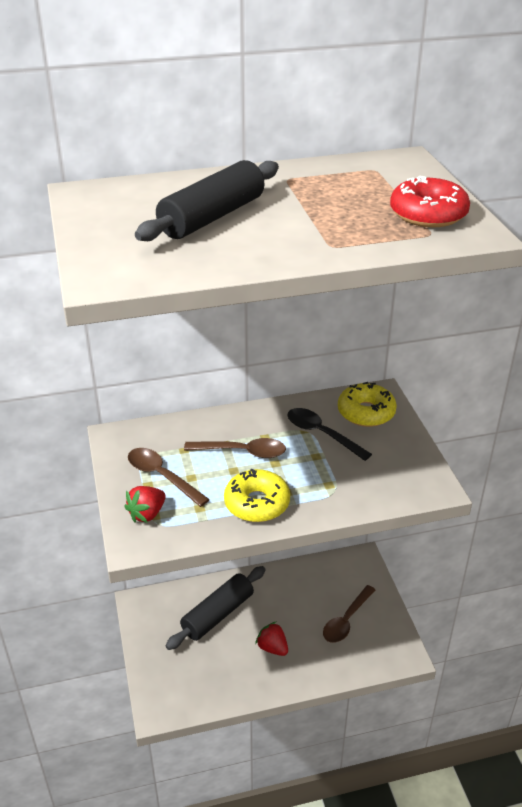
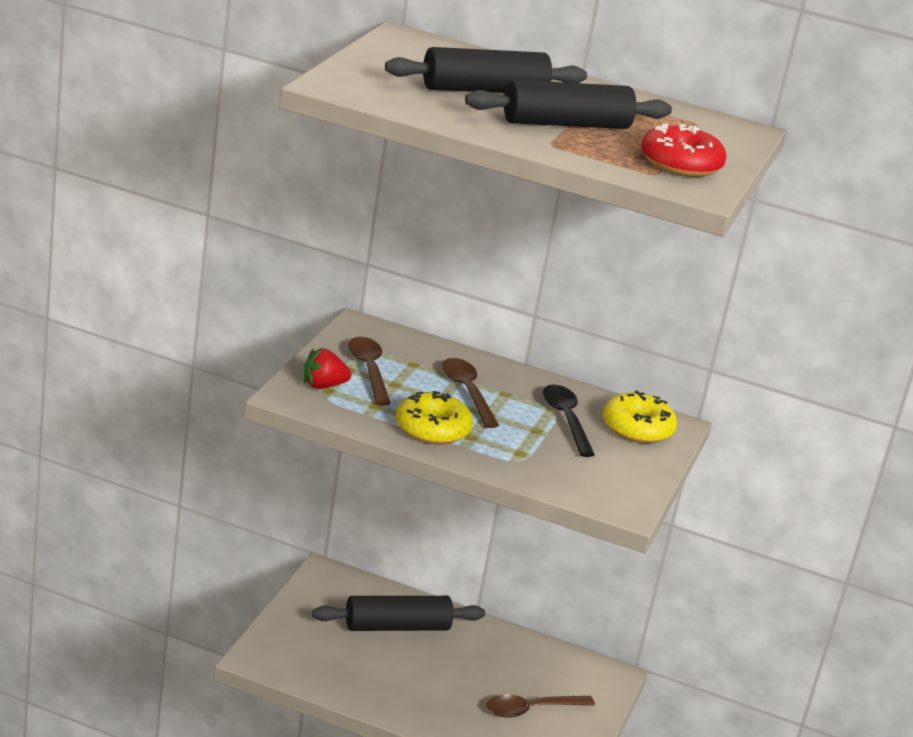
camera: 30 degrees right, 10 degrees down
(242, 452) = (467, 392): brown spoon -> brown spoon turned 150 degrees counterclockwise
(272, 647) = (424, 683): red strawberry -> none
(310, 219) = (566, 124): none -> black rolling pin

